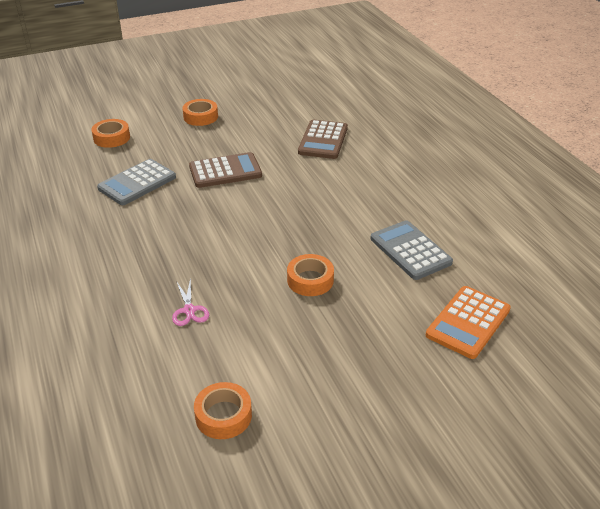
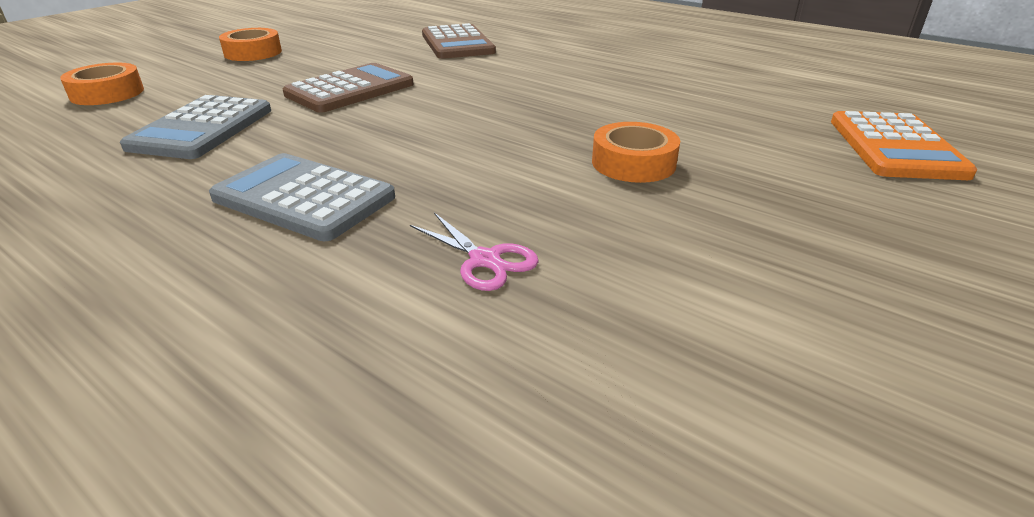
camera: 30 degrees left, 5 degrees down
(223, 416) = (793, 420): orange tape -> none
(410, 250) = (711, 104): grey calculator -> grey calculator (304, 198)

